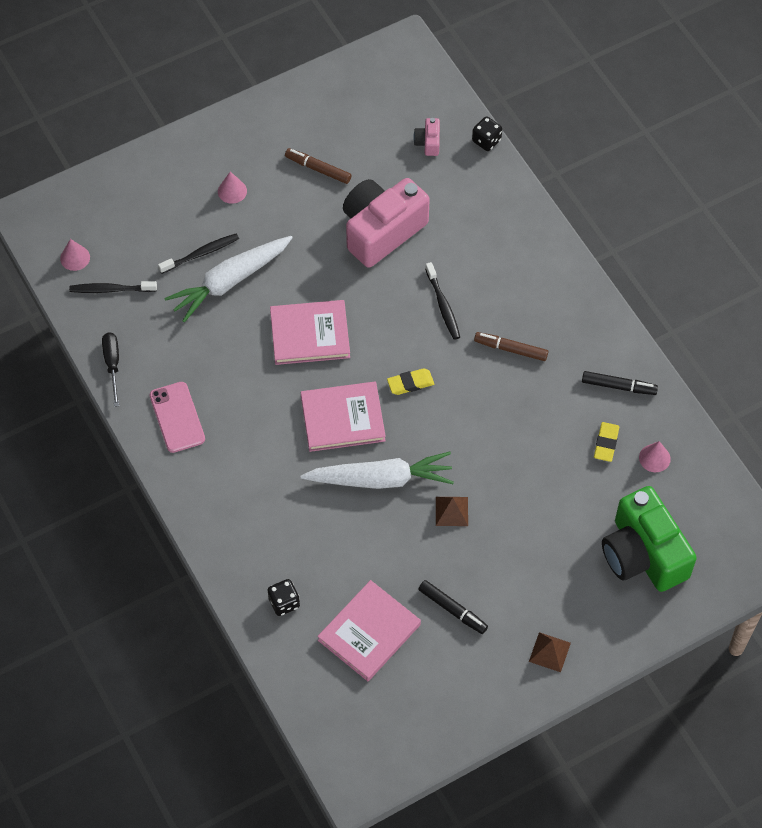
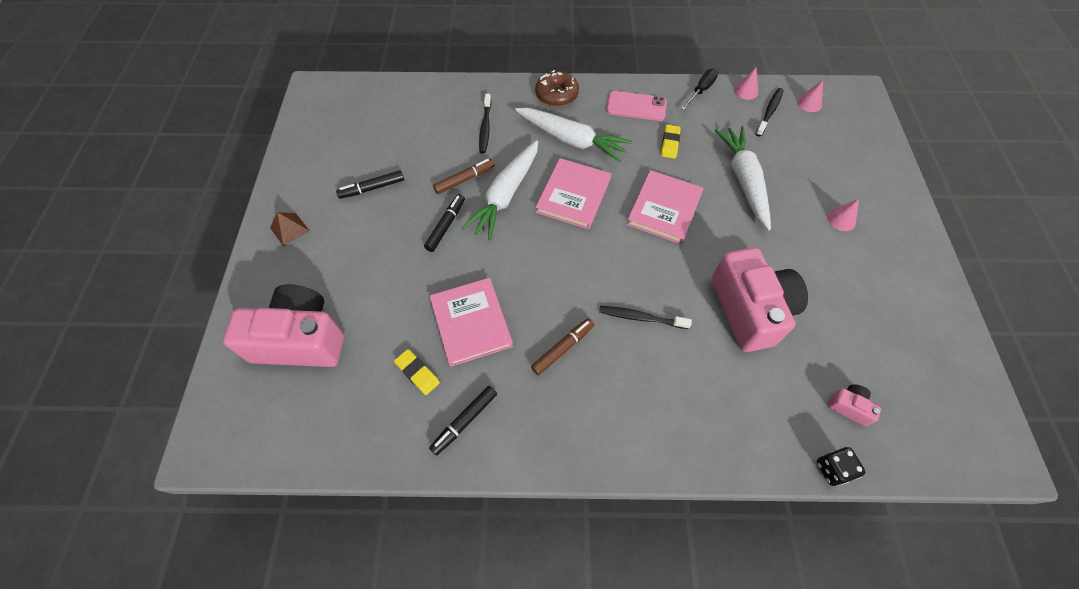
camera: 120 degrees right, 0 degrees up
(112, 365) = (701, 90): black screwdriver -> black screwdriver turned 75 degrees counterclockwise
(201, 254) = (780, 174): black toothbrush -> black toothbrush (485, 127)
(205, 506) = (556, 94): none -> brown donut
(267, 457) = (571, 140): none -> white carrot
(284, 602) = (456, 104): black dice -> none
(318, 169) = (845, 293): brown marker -> brown marker (464, 179)
(369, 632) = (398, 136): pink book -> pink book (471, 323)
(410, 383) = (576, 254): yellow eraser -> yellow eraser (670, 143)
(451, 511) = (446, 226): brown pyramid -> black marker
(643, 554) = (300, 340): green camera -> pink camera
(654, 458) = (373, 407): pink cone -> pink cone (746, 91)

